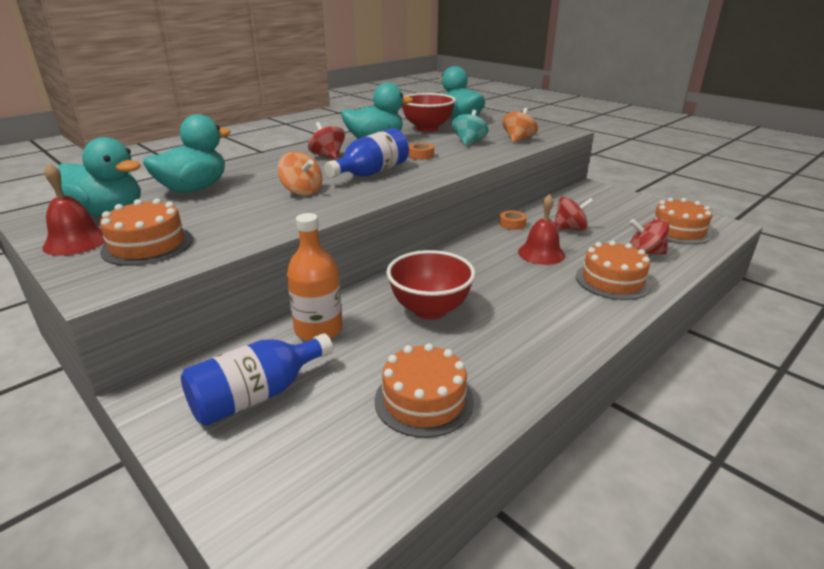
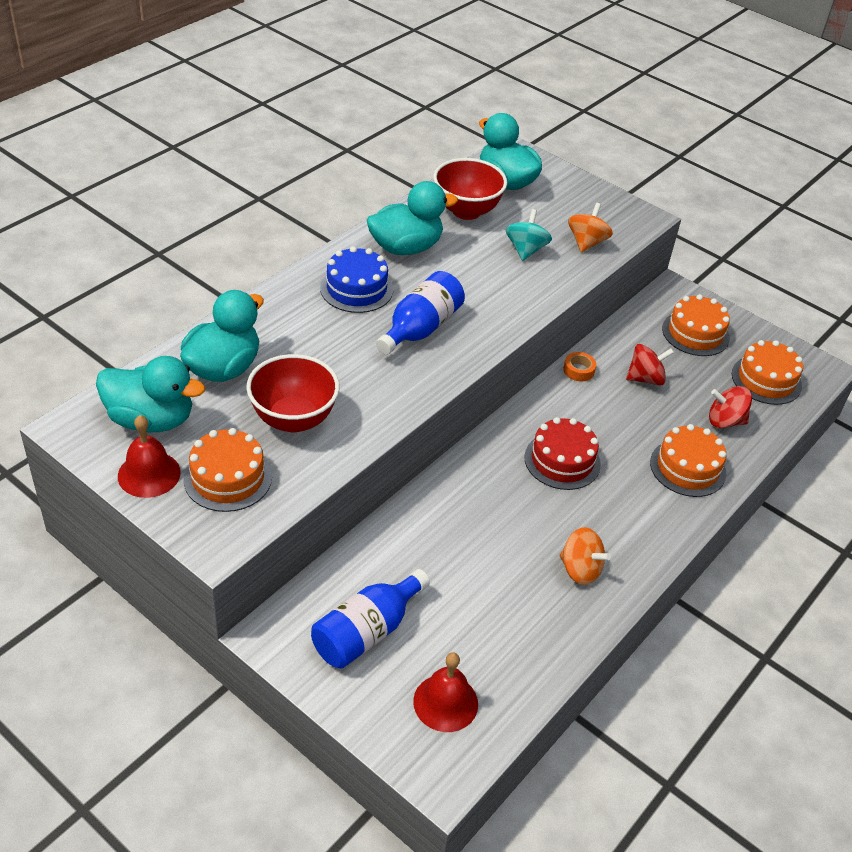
camera: 10 degrees left, 15 degrees up
(302, 191) = (351, 371): orange spinning top -> orange spinning top (580, 569)
(318, 329) = (398, 549): orange bottle -> none
(328, 156) = (356, 289): red spinning top -> blue cake
(421, 155) = (471, 285): orange tape -> none
(424, 400) = (516, 630): orange cake -> orange cake (695, 333)
(430, 309) = (504, 517): red bowl -> red bowl (293, 419)
(492, 274) = (562, 460): none -> red cake
(541, 253) = (613, 424): red bell -> red bell (445, 702)

